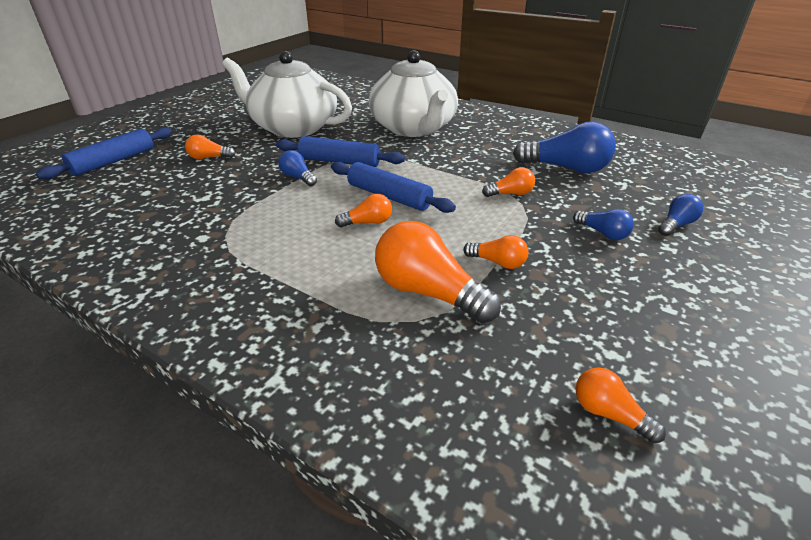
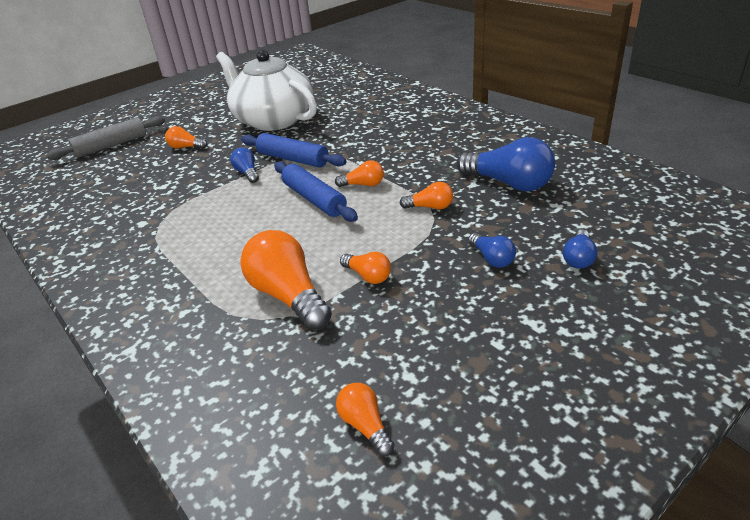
camera: 20 degrees right, 0 degrees up
(113, 161) = (111, 146): blue rolling pin -> grey rolling pin
(368, 222) = (279, 223): orange light bulb -> orange light bulb (363, 185)
(414, 128) = (384, 127): white teapot -> none
(676, 225) = (578, 258): blue light bulb -> blue light bulb turned 135 degrees clockwise

